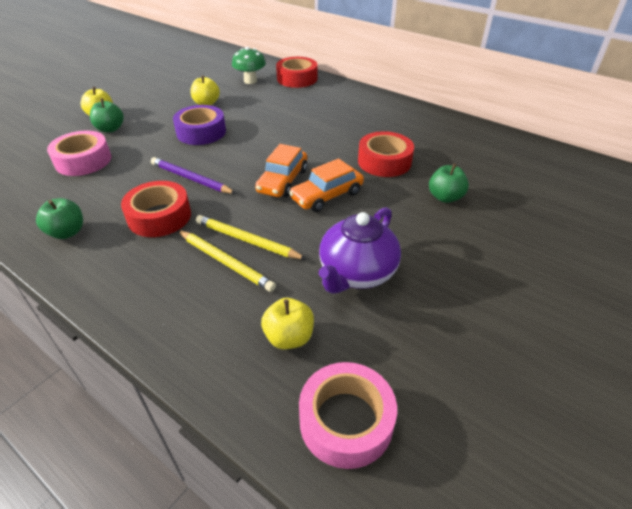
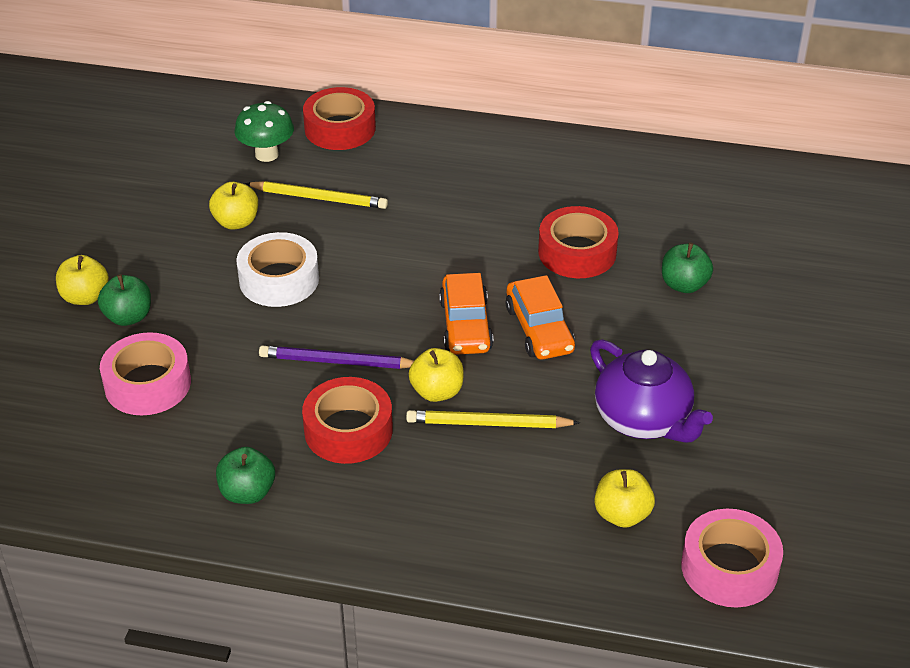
camera: 25 degrees left, 0 degrees up
(201, 132) = (279, 279): purple tape -> white tape
(225, 262) = (485, 459): yellow pencil -> yellow pencil (319, 198)
(232, 211) = (437, 391): none -> yellow apple
(327, 196) = (539, 329): orange car -> orange car turned 45 degrees counterclockwise
(356, 273) = (643, 419): purple teapot -> purple teapot turned 45 degrees counterclockwise

